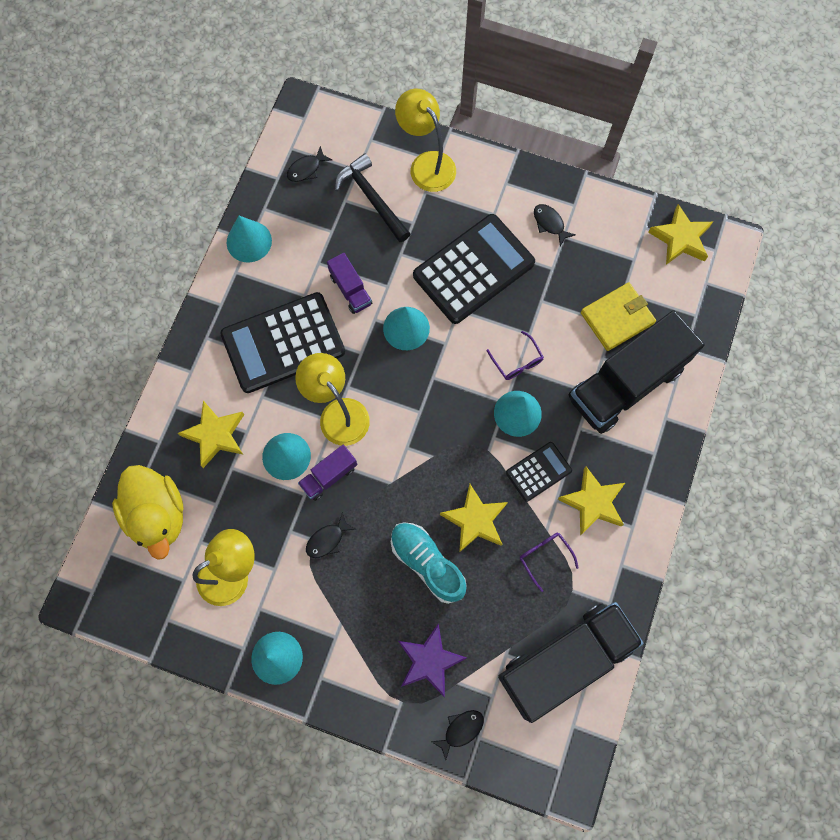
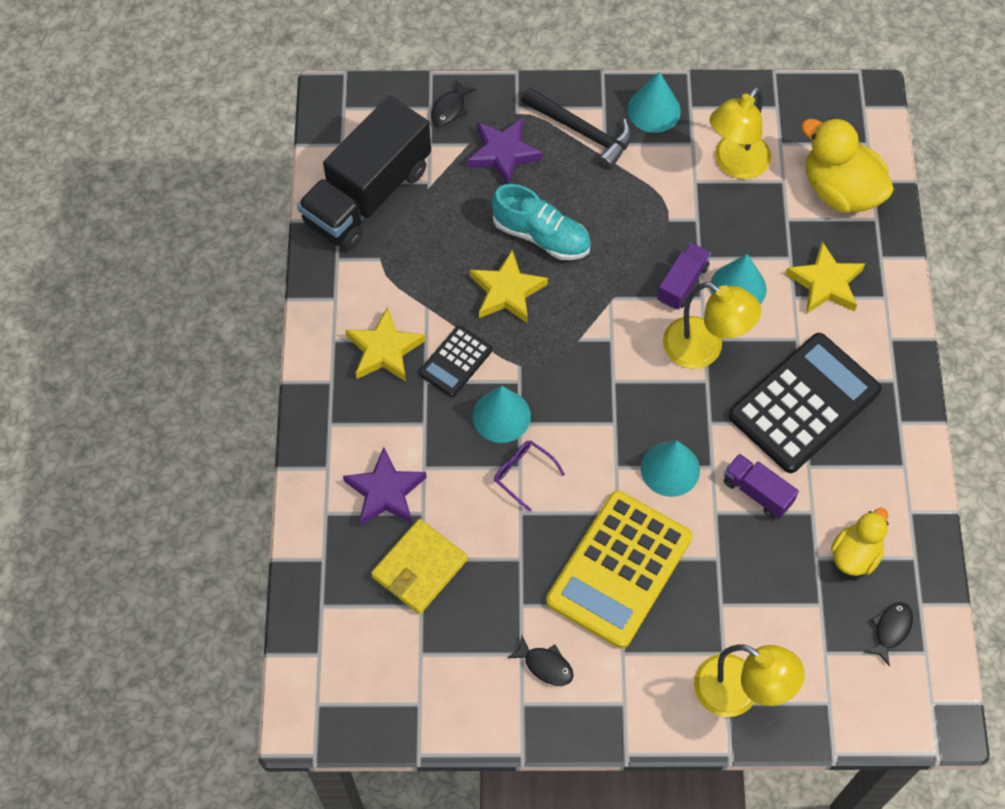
camera: 160 degrees right, 10 degrees down
(249, 241) = (910, 509): turquoise cone -> none
(304, 224) = (855, 554): none -> yellow duck
(327, 540) = (654, 224): black fish -> none
(372, 198) = (787, 619): black hammer -> black hammer (582, 132)
(473, 269) = (619, 569): black calculator -> yellow calculator
(544, 557) = (419, 280): purple glasses -> none
(626, 383) = (385, 492): black truck -> purple star
(680, 238) = (367, 704): yellow star -> none

